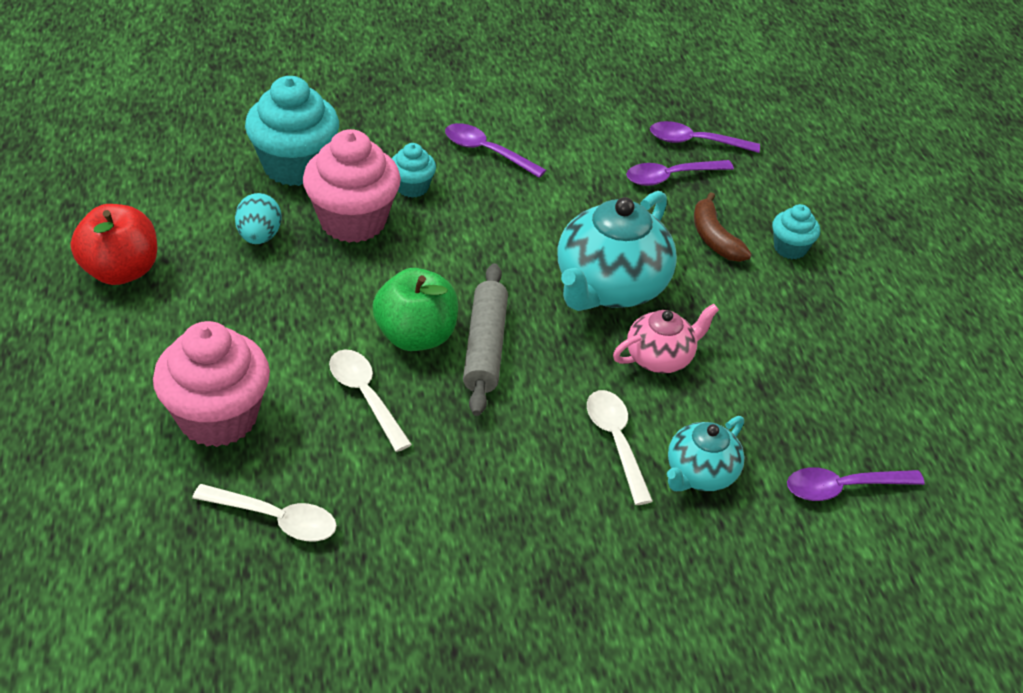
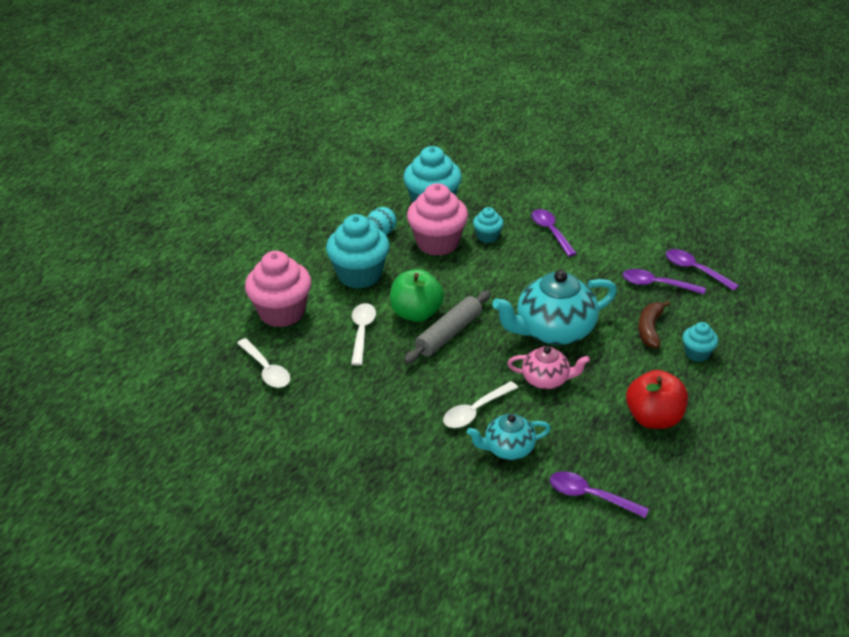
camera: 40 degrees right, 5 degrees down
(121, 271) = (298, 226): red apple -> red apple (654, 418)
(284, 311) = (359, 275): none -> turquoise cupcake
(615, 441) = (475, 411): white spoon -> white spoon turned 150 degrees counterclockwise

